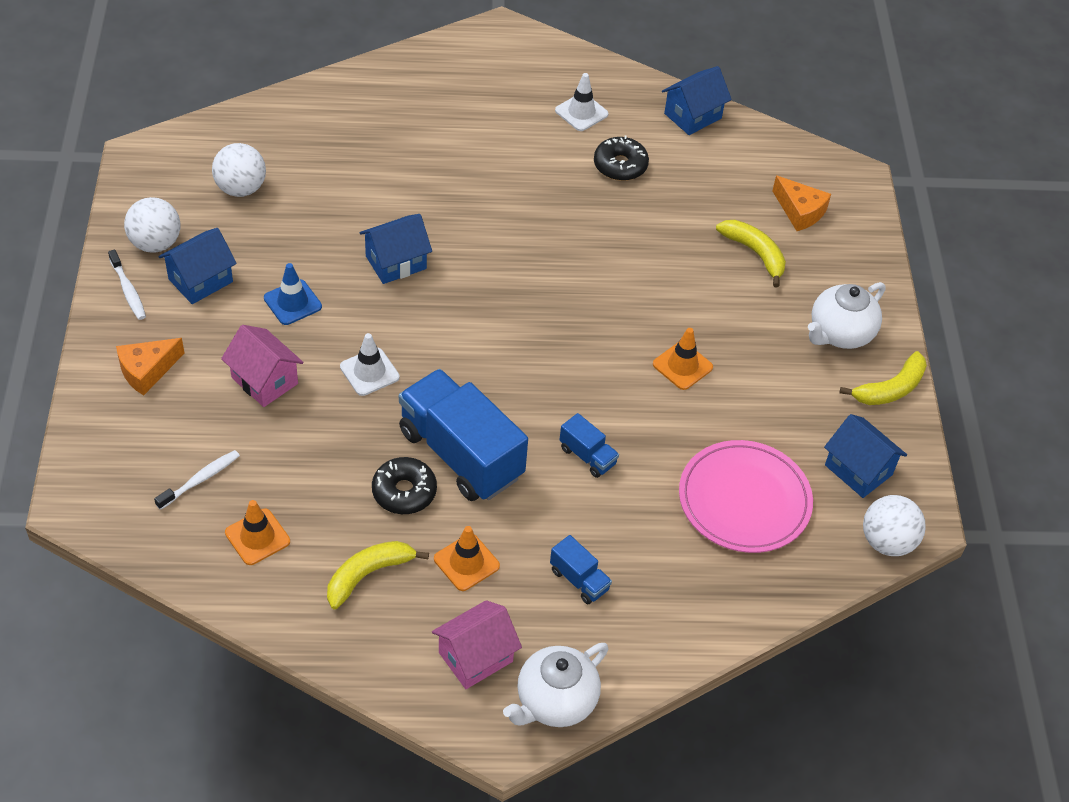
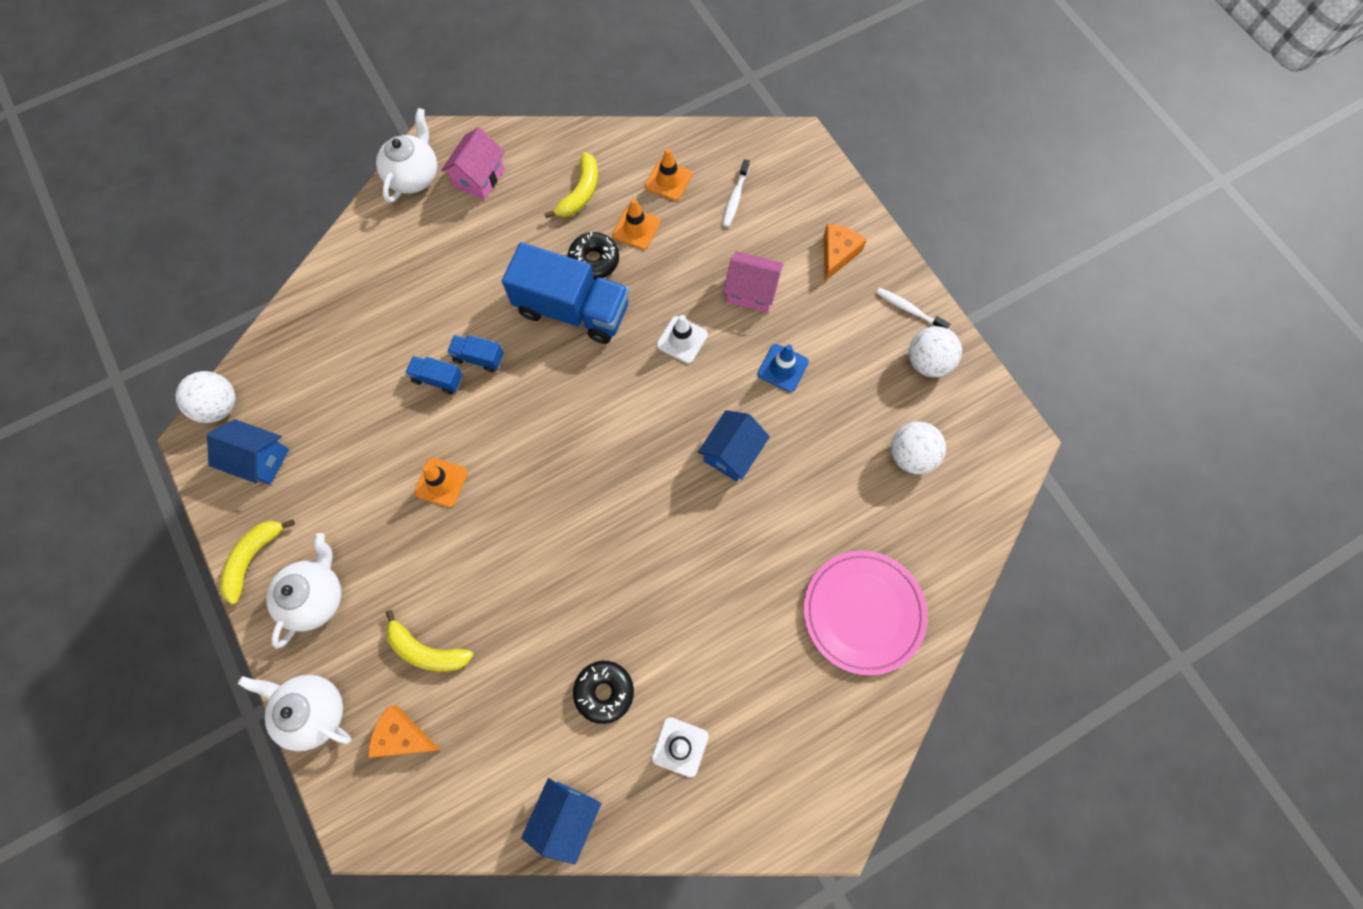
camera: 155 degrees right, 20 degrees up
(200, 280) = (865, 348): blue house -> none
(466, 562) = (521, 233): orange traffic cone -> orange traffic cone (636, 228)
(579, 580) = (437, 260): blue truck -> blue truck (438, 379)
(744, 500) = (343, 384): pink plate -> pink plate (863, 612)
(869, 258) = (313, 711): none -> white teapot

